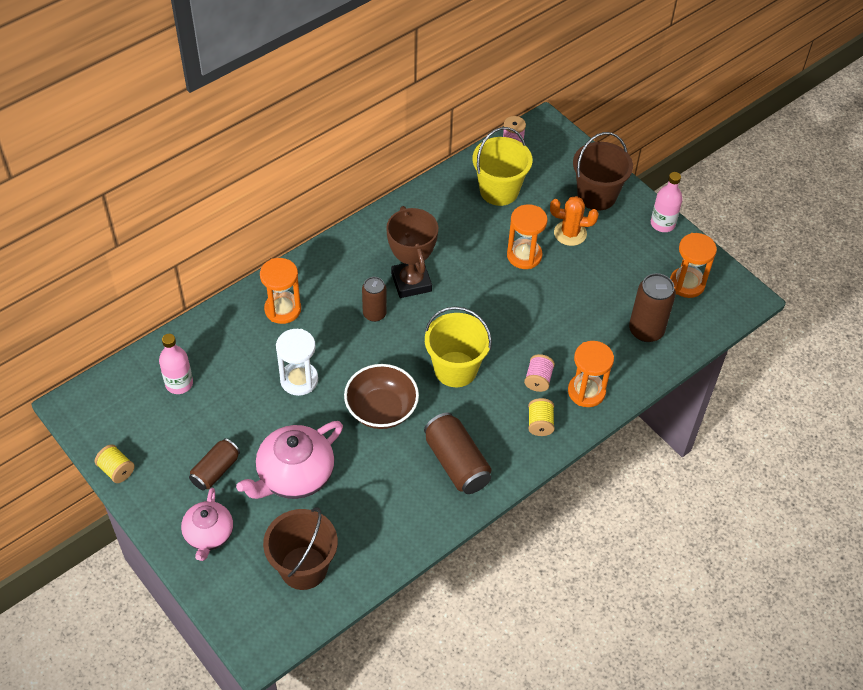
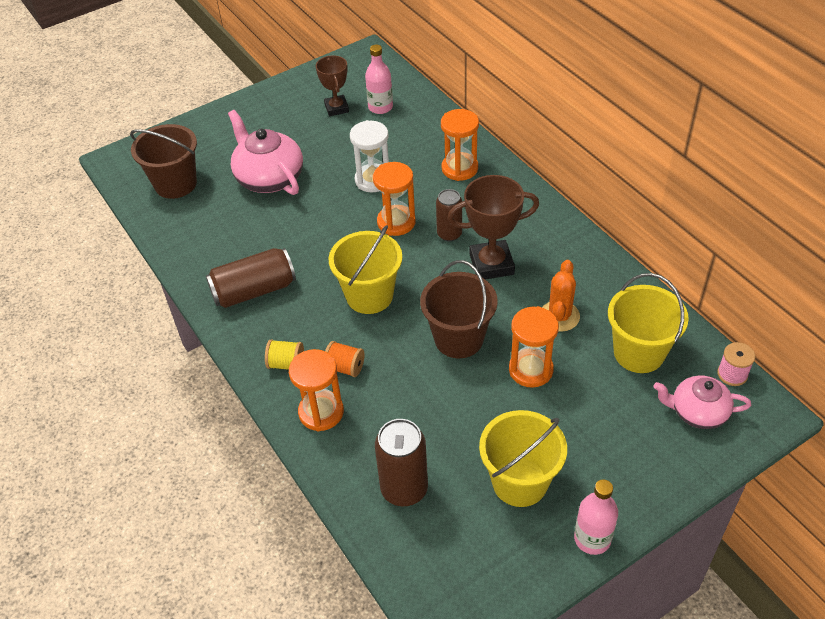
camera: 100 degrees right, 5 degrees down
(116, 470) = (299, 78): yellow spool -> none
(177, 425) = (336, 108): none -> brown trophy
(208, 534) = (225, 129): pink teapot -> pink teapot (697, 412)
(215, 470) = (285, 131): brown can -> none
(381, 409) = (329, 236): brown bowl -> none
(538, 380) = (345, 367): pink spool -> orange spool
(570, 233) = (569, 422): orange cactus -> orange cactus (559, 316)
(596, 195) = (641, 461): brown bucket -> brown bucket (459, 338)
(626, 262) = (520, 482): none -> yellow bucket
(687, 284) = (480, 552): orange hourglass -> orange hourglass (396, 222)

